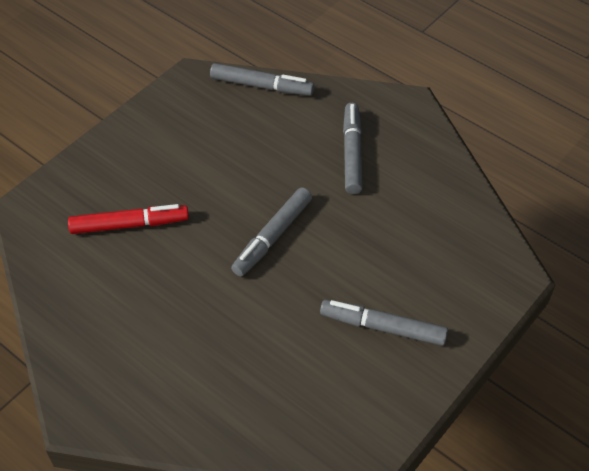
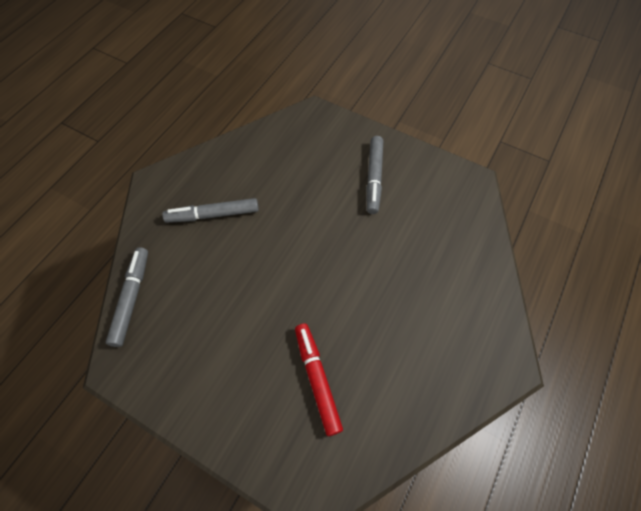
camera: 100 degrees left, 10 degrees up
(272, 237) = (309, 258): grey marker -> none

